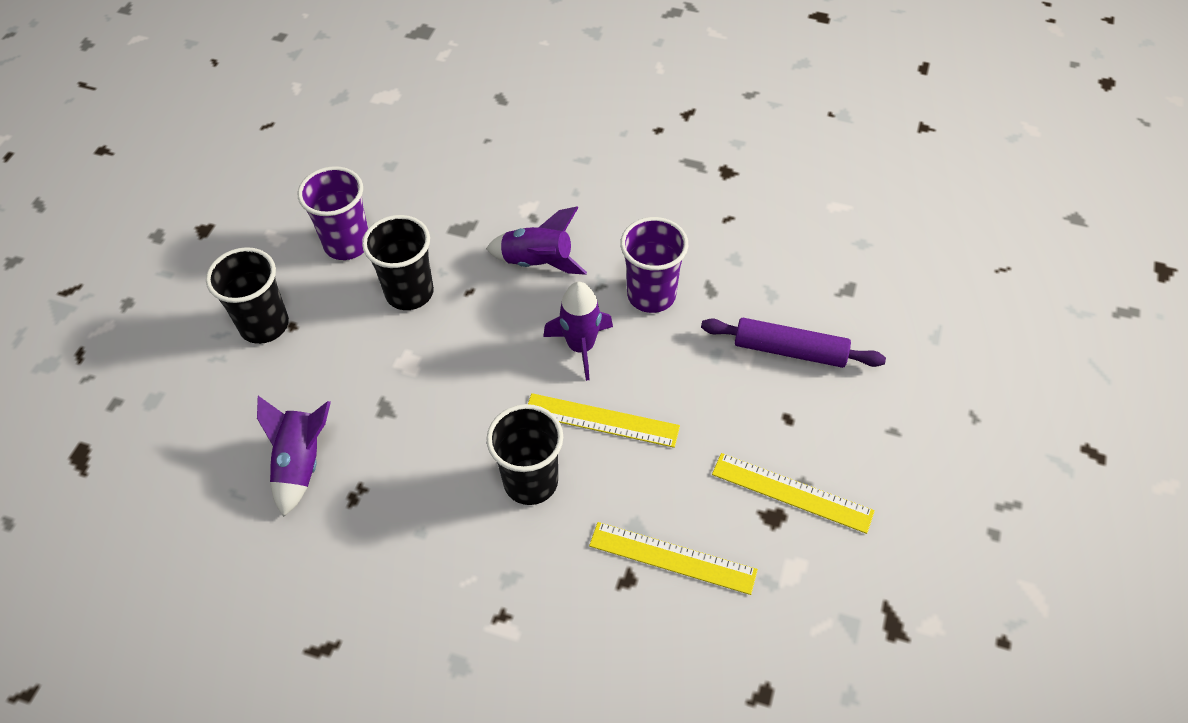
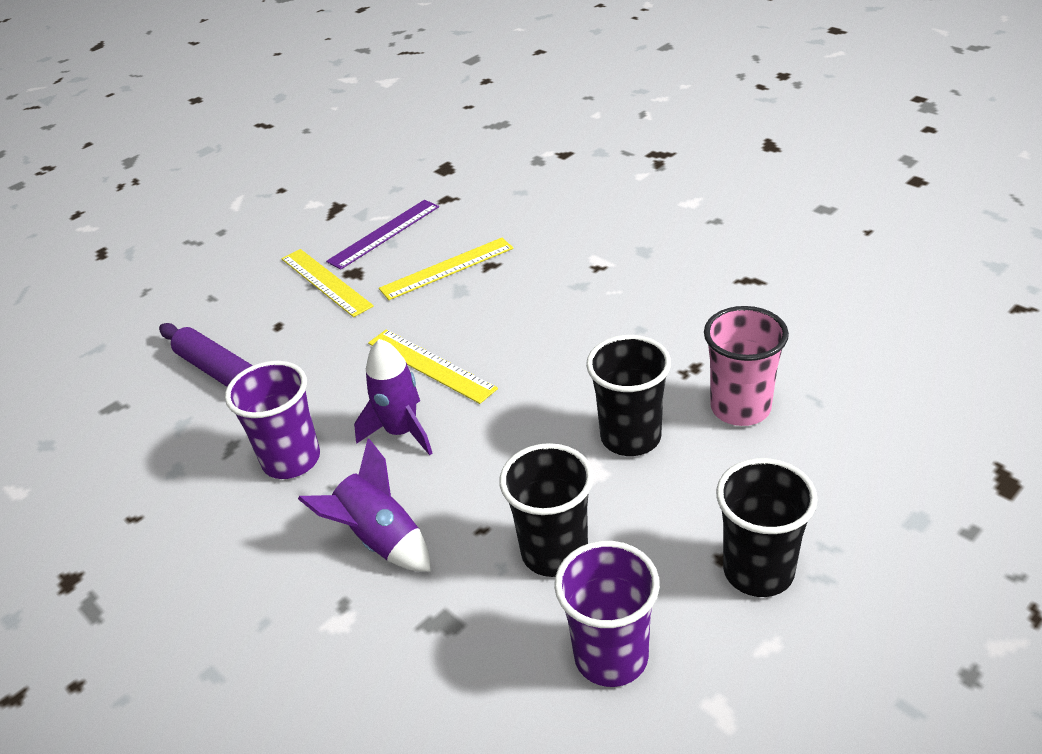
camera: 150 degrees left, 15 degrees down
(301, 463) = (740, 408): purple rocket -> pink cup
(530, 482) = (524, 338): black cup -> black cup (630, 437)
(672, 558) = (447, 268): yellow ruler -> yellow ruler turned 75 degrees counterclockwise
(790, 595) = (384, 234): none -> purple ruler

